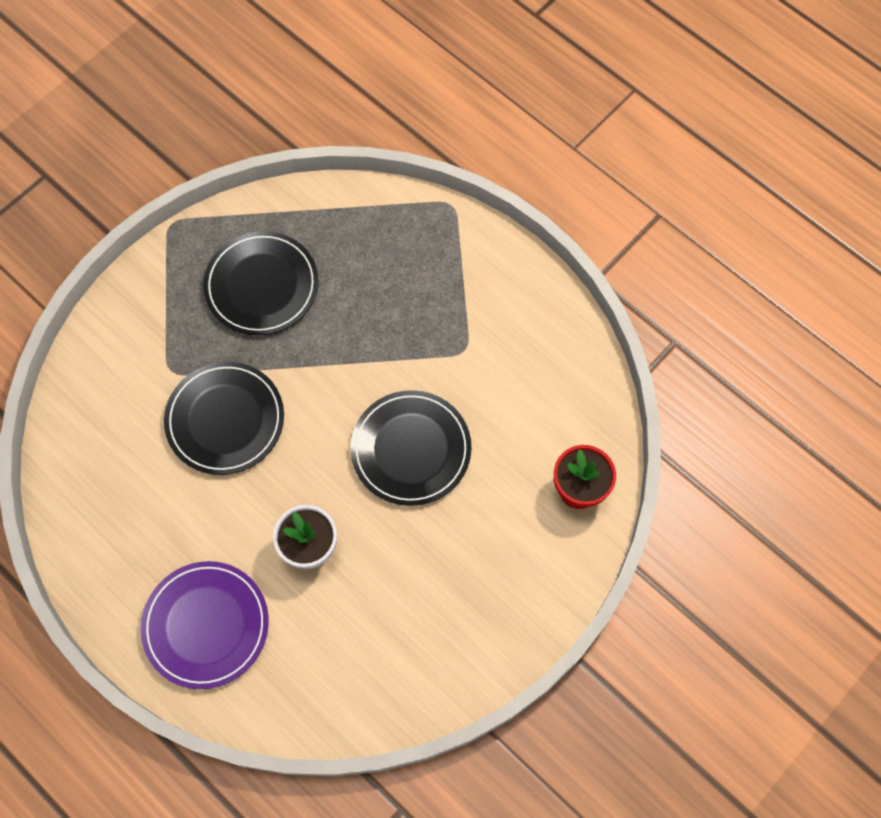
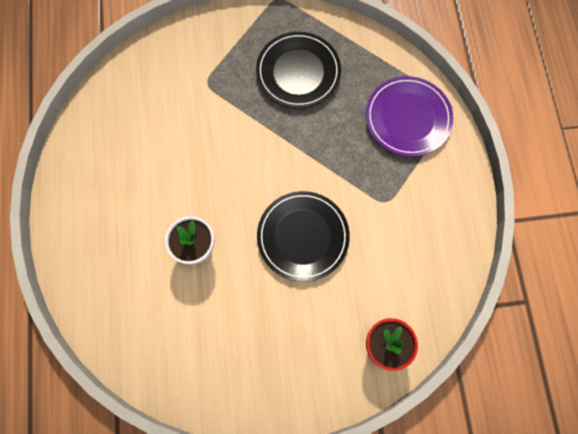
camera: 40 degrees right, 5 degrees up
(206, 625) = (103, 244): purple plate -> purple plate (408, 118)
(225, 420) = (212, 134): black plate -> none

